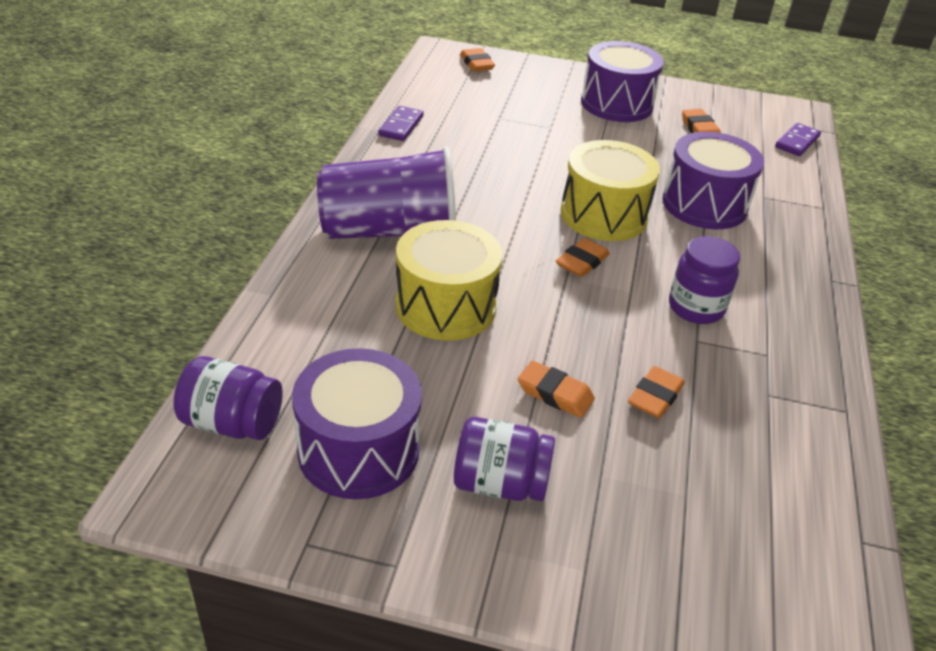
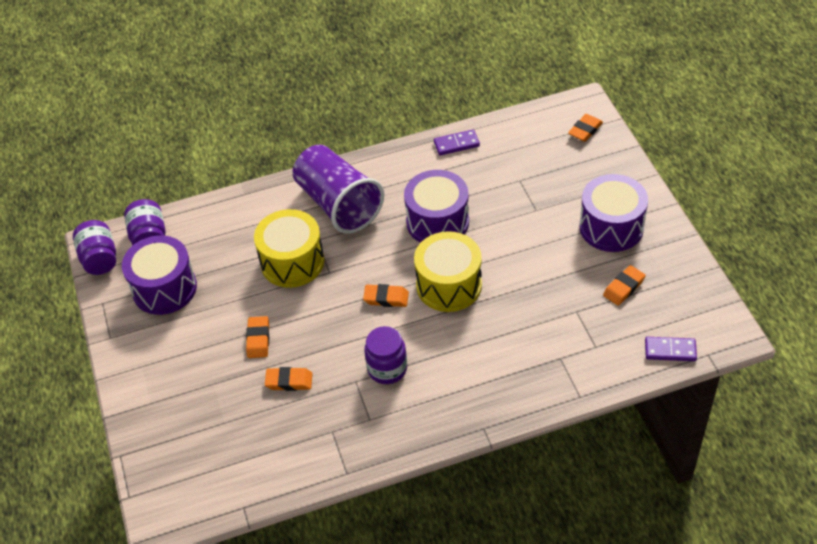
camera: 65 degrees right, 10 degrees up
(500, 483) = (180, 348): purple jar -> purple jar (100, 259)
(704, 204) = (514, 329): purple drum -> purple drum (437, 222)

